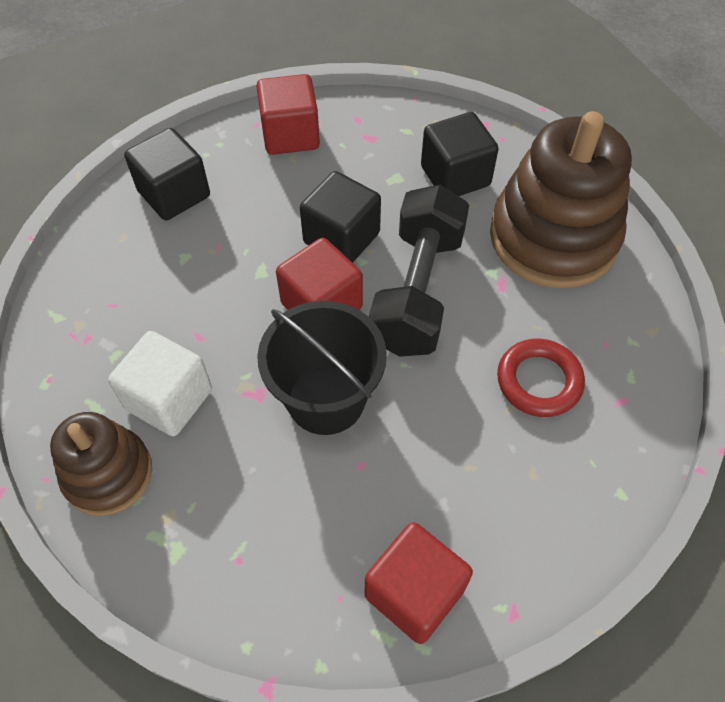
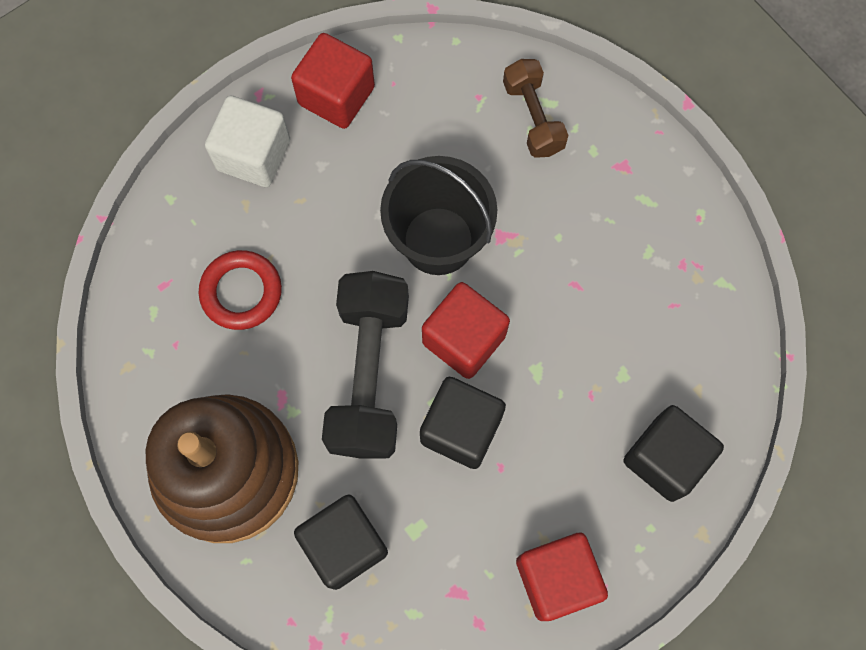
camera: 170 degrees right, 15 degrees up
(108, 473) = (608, 144): brown stacking toy -> none
(169, 399) = (581, 217): white cube -> white cube (253, 155)
(182, 521) = (533, 117): none -> brown dumbbell

